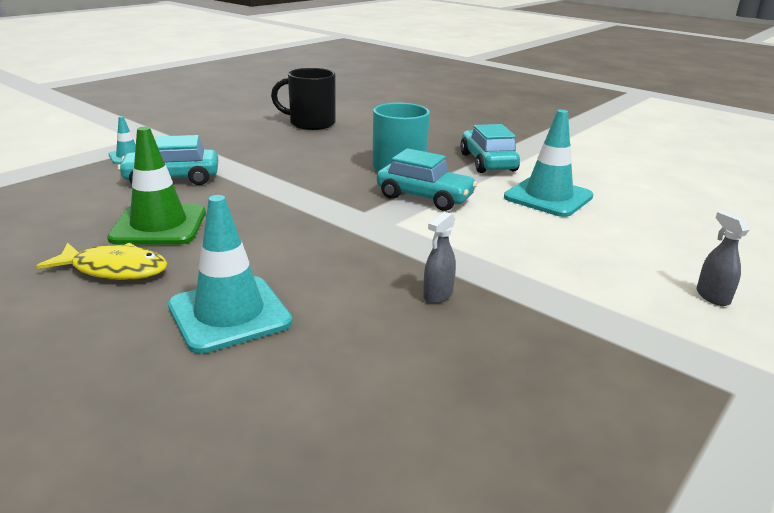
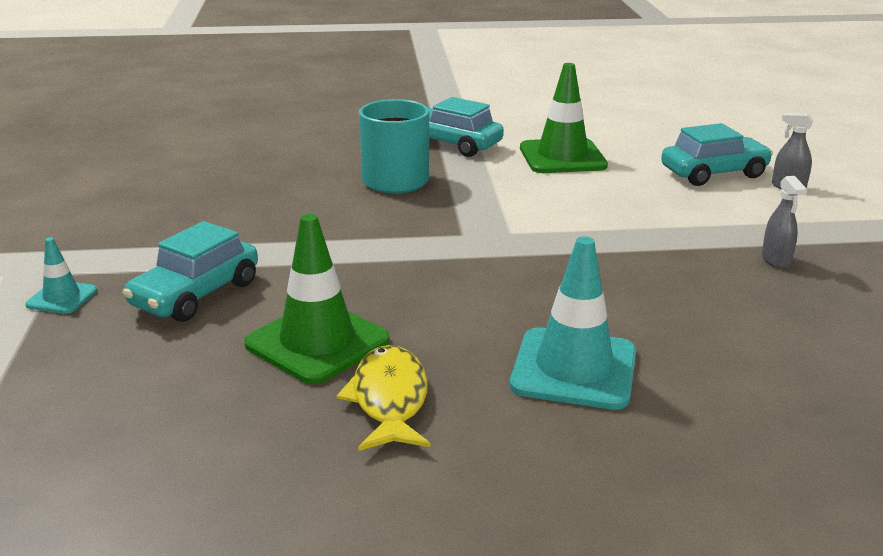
camera: 45 degrees left, 0 degrees up
(114, 269) = (389, 400): yellow fish -> yellow fish turned 60 degrees counterclockwise
(311, 123) = (186, 168): black mug -> none
(424, 197) = (479, 198): turquoise car -> turquoise car (714, 173)
(437, 295) = (663, 270): grey spray bottle -> grey spray bottle (776, 260)
(548, 197) = (562, 157): turquoise traffic cone -> green traffic cone

